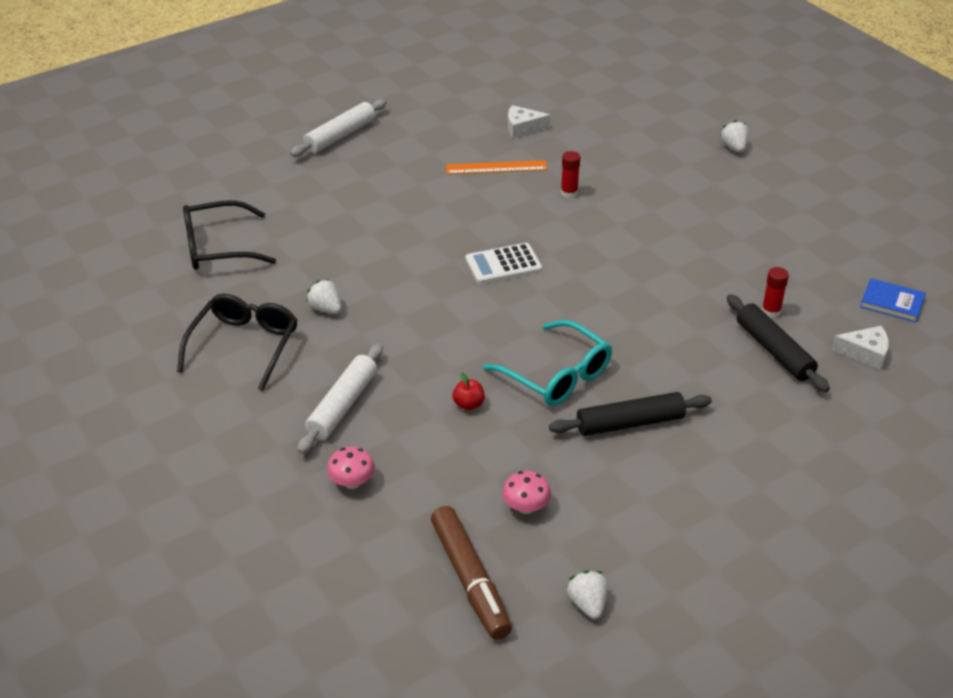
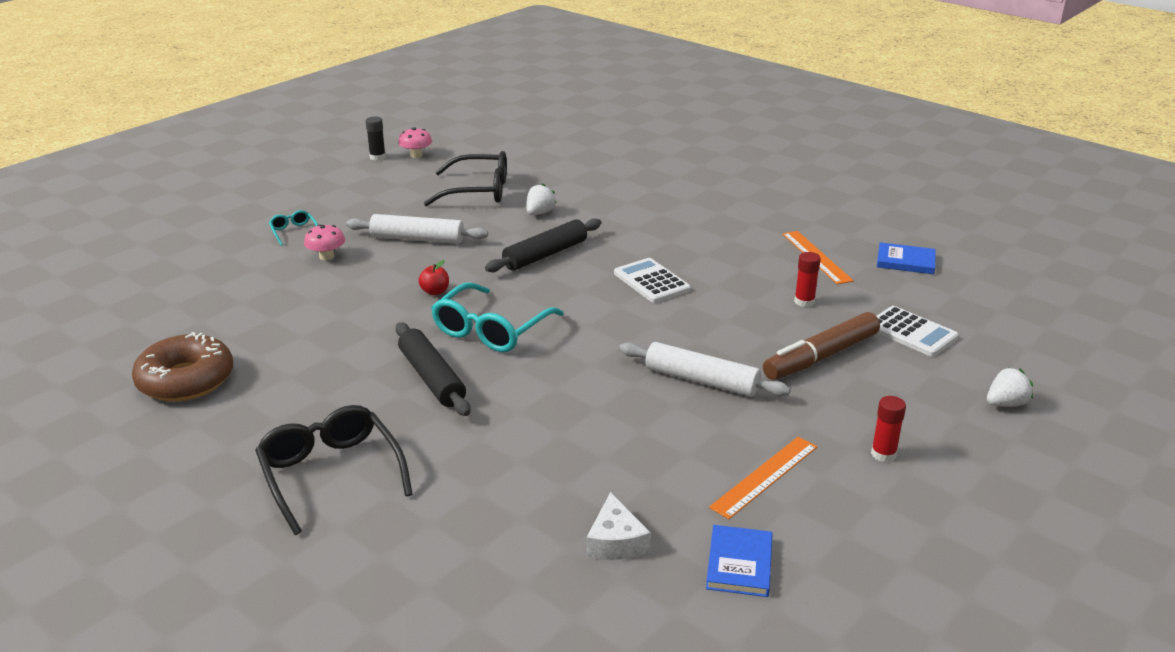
camera: 75 degrees right, 10 degrees down
(88, 419) = (377, 157): none -> black glue stick
(218, 247) = (598, 161): black glasses -> black glasses (331, 474)
(272, 508) = (294, 232): none -> turquoise glasses
(340, 136) = (801, 178): white rolling pin -> white rolling pin (701, 380)
(470, 580) = (217, 321): brown marker -> brown marker (821, 357)
(522, 128) = (905, 261): white cheese -> blue book
(526, 507) = (305, 336): pink mushroom -> pink mushroom (416, 155)
(587, 604) = (186, 380): white strawberry -> brown donut
(632, 157) = (911, 332): none -> white calculator
(771, 311) = (663, 457): red glue stick -> red glue stick (883, 454)
(774, 350) = (588, 464): black rolling pin -> black rolling pin (545, 255)
(800, 270) = (764, 476): none -> orange ruler

